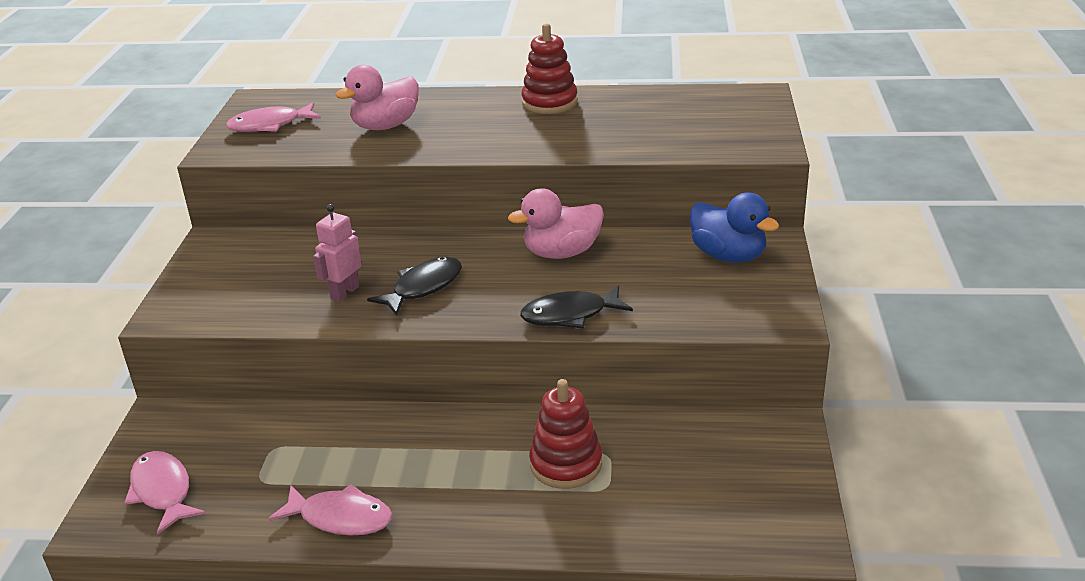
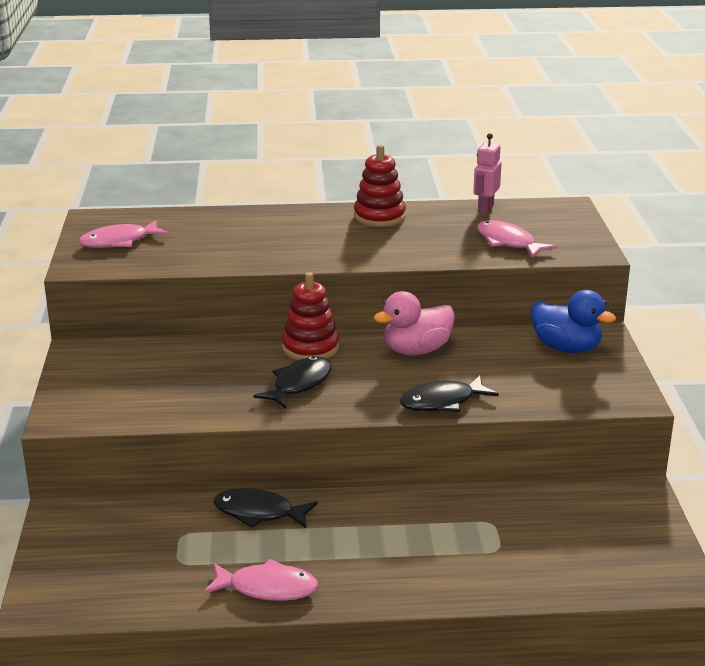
camera: 10 degrees left, 5 degrees down
(163, 491) = (90, 577): pink fish -> pink fish (508, 242)
(344, 292) = (226, 391): pink robot -> pink robot (485, 209)
(361, 427) = (259, 513): none -> black fish
(385, 126) = (233, 240): pink duck -> none
(566, 464) = (457, 532): red stacking toy -> red stacking toy (310, 348)

